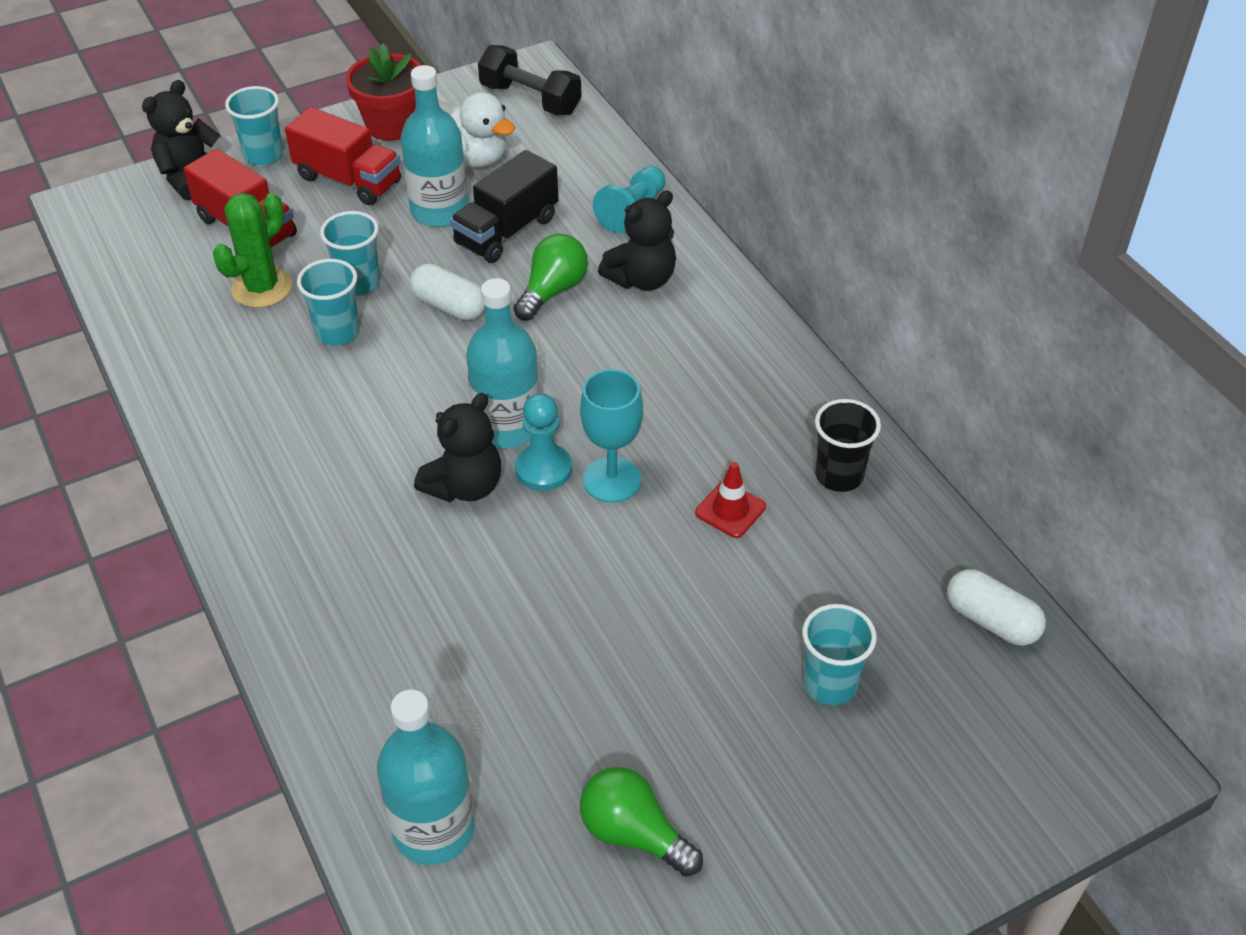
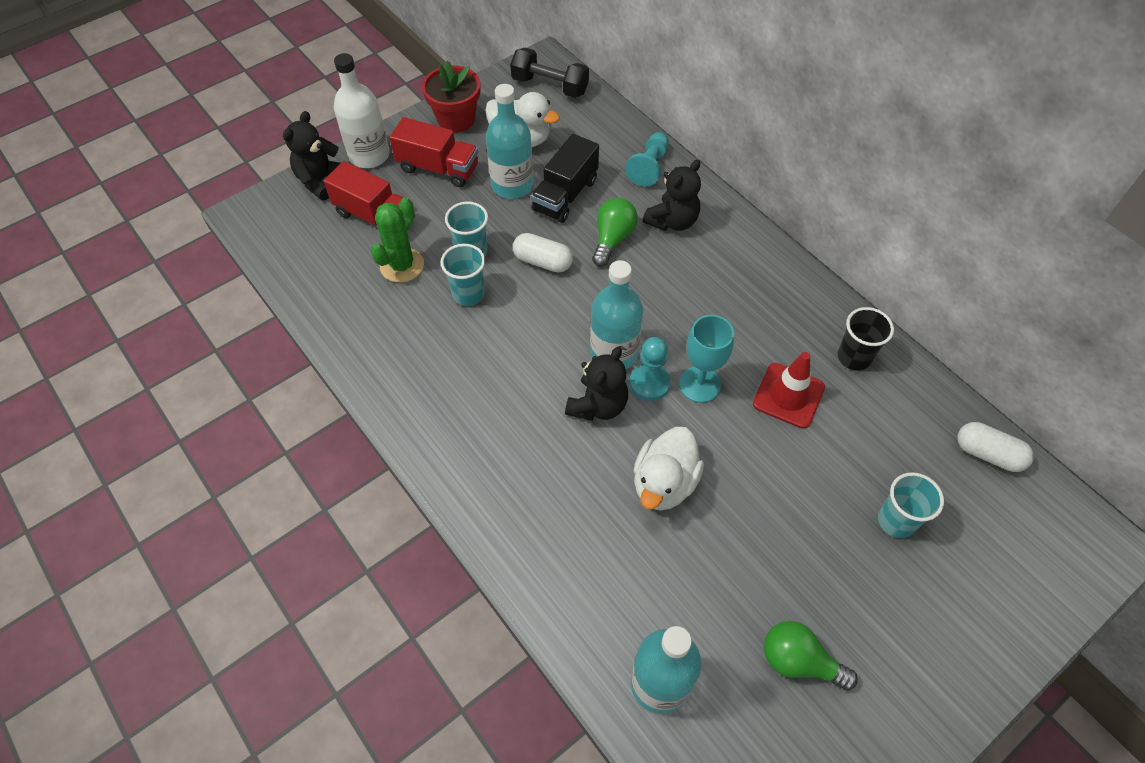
camera: 10 degrees left, 10 degrees up
(263, 155) = (369, 155): turquoise cup -> white bottle
(522, 591) = (664, 483): none -> white duck
(730, 510) = (788, 395): red traffic cone -> red traffic cone, size x1.52

